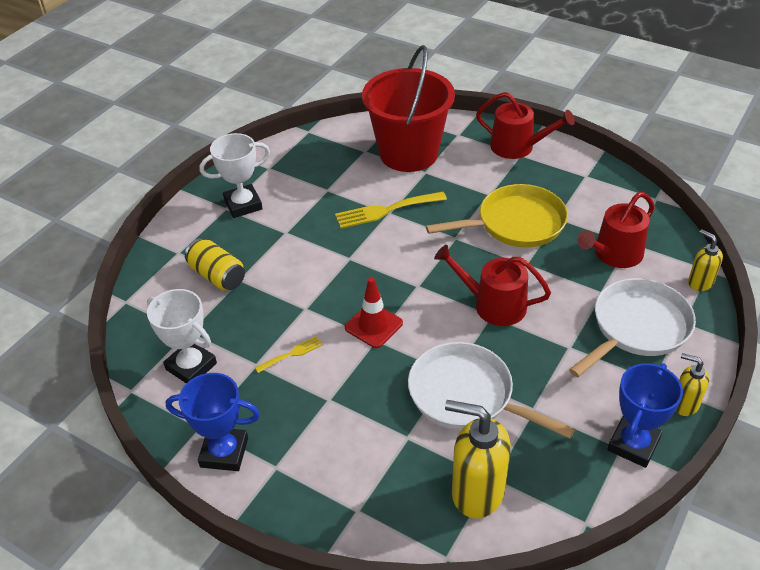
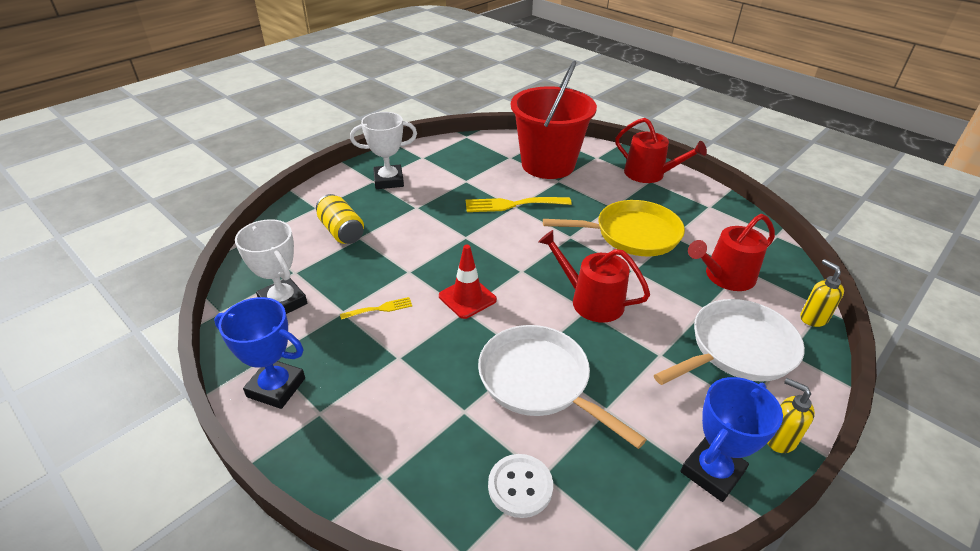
camera: 10 degrees right, 5 degrees down
(476, 492) = (520, 486): yellow soap dispenser -> white button

